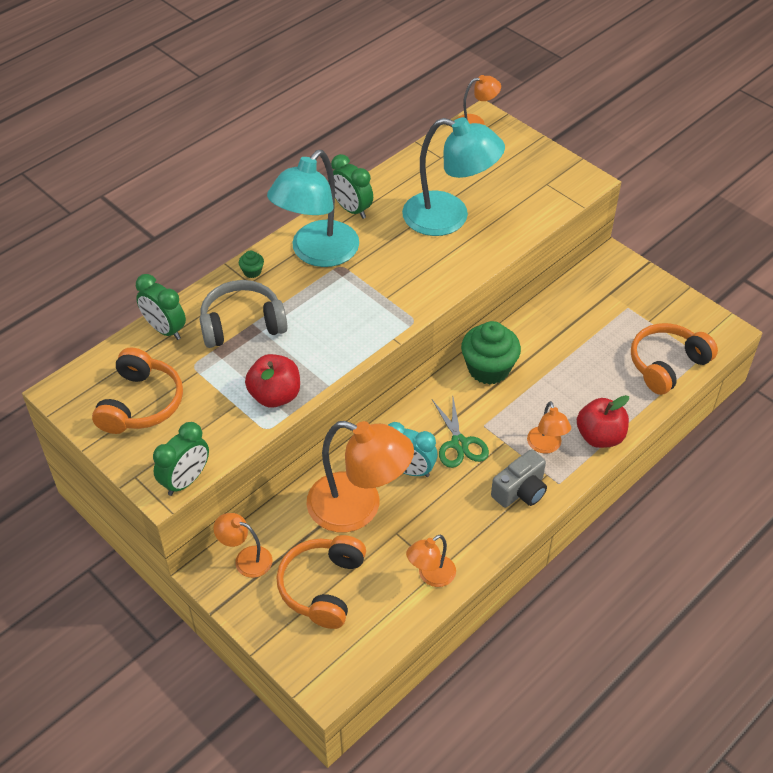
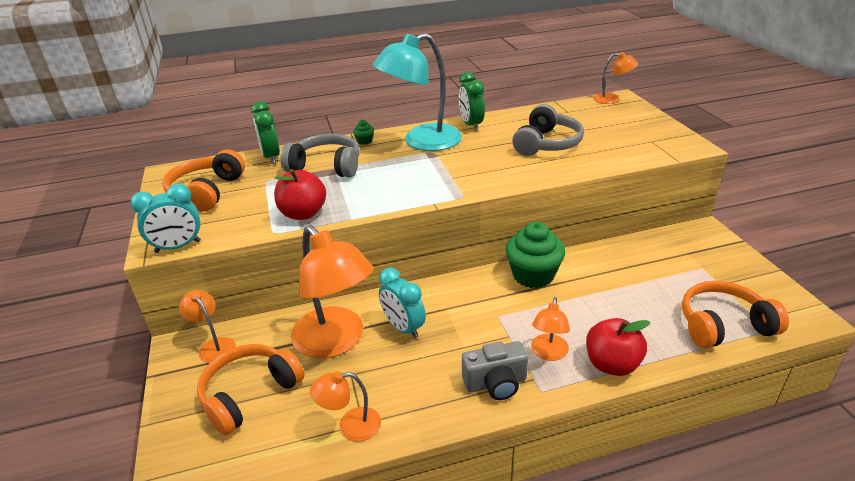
camera: 30 degrees right, 15 degrees down
(141, 403) = (206, 192): orange headphones -> orange headphones turned 150 degrees clockwise
(186, 480) = (178, 247): green clock -> turquoise clock
(449, 217) = (547, 144): turquoise lamp -> grey headphones
(459, 443) = (464, 323): green scissors -> none

